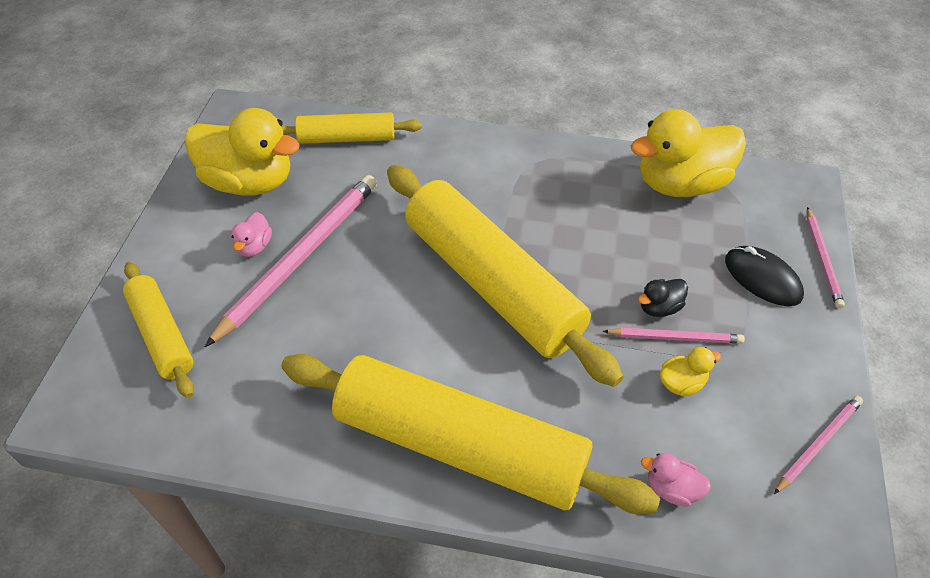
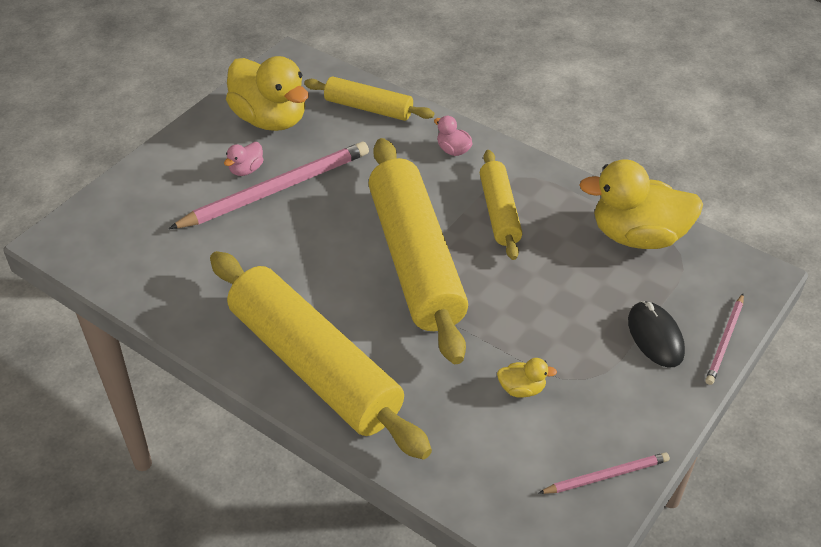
camera: 25 degrees right, 5 degrees down
(162, 335) = (144, 211): yellow rolling pin -> yellow rolling pin (499, 212)
(659, 307) = (544, 327): black duck -> none
(671, 489) = (458, 458): pink duck -> pink duck (453, 150)
(674, 337) = (541, 353): pink pencil -> none

